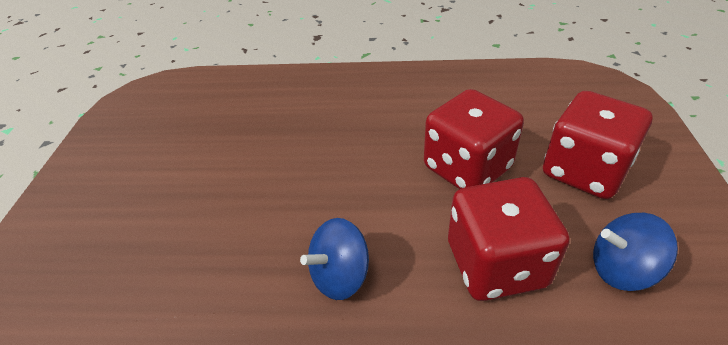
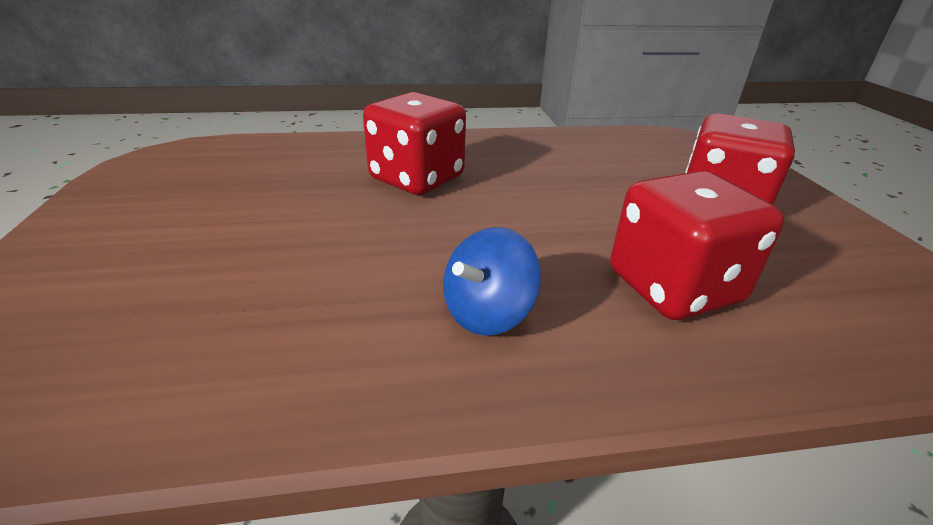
camera: 15 degrees left, 10 degrees down
(467, 168) = (596, 207): red dice -> red dice (416, 179)
(621, 269) = (810, 281): blue spinning top -> none

